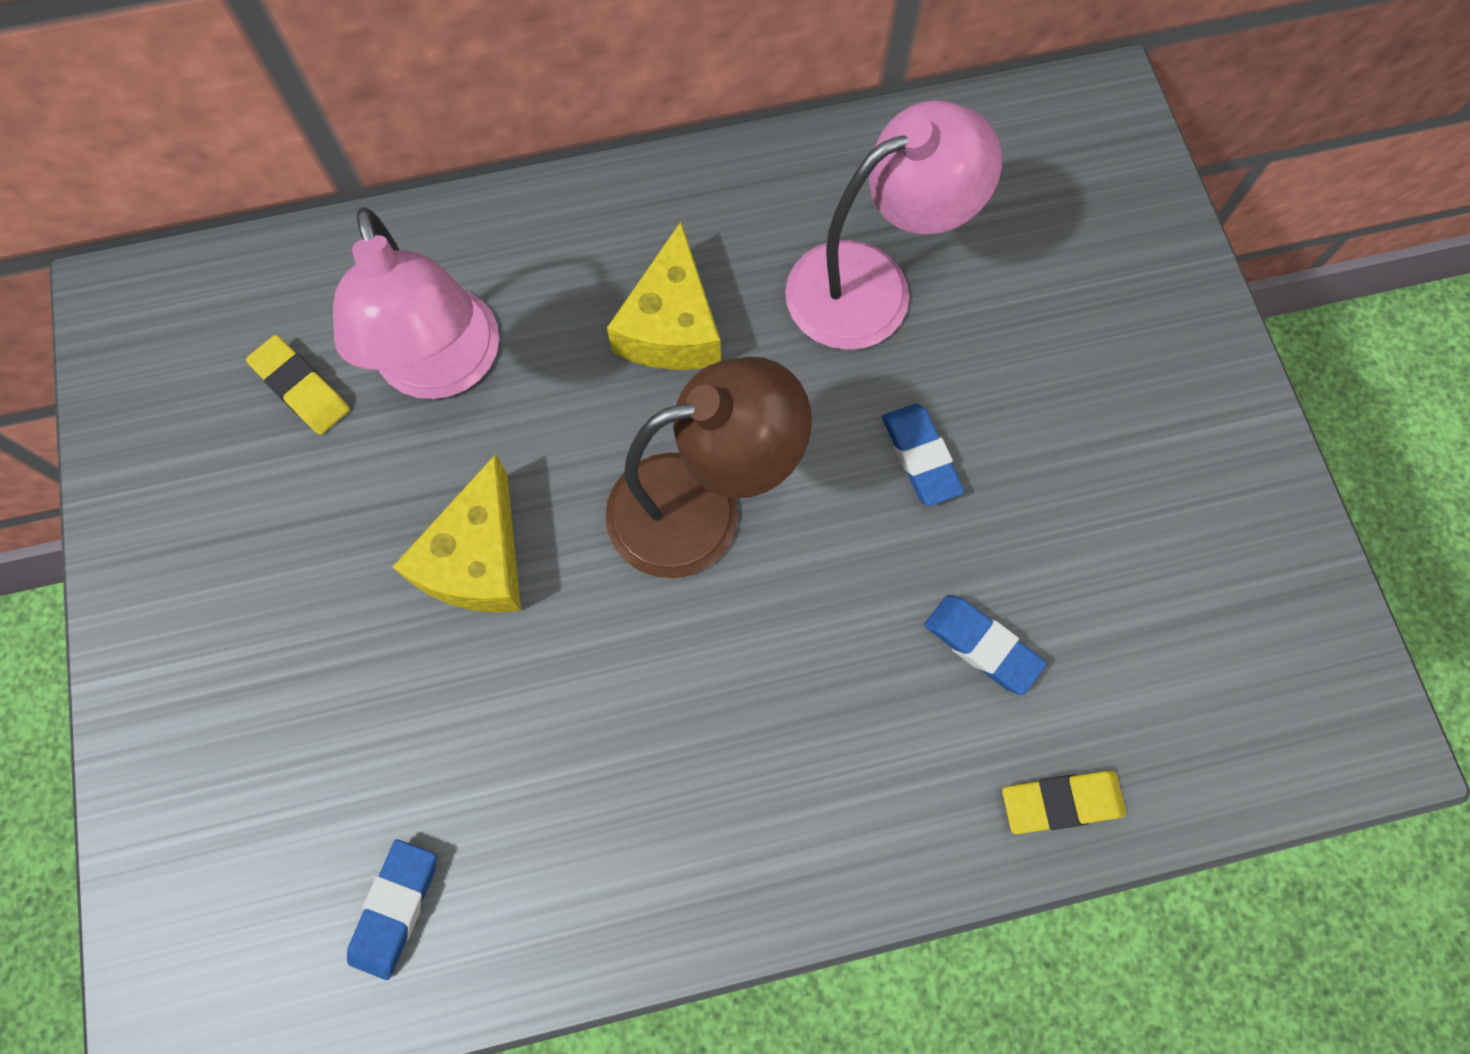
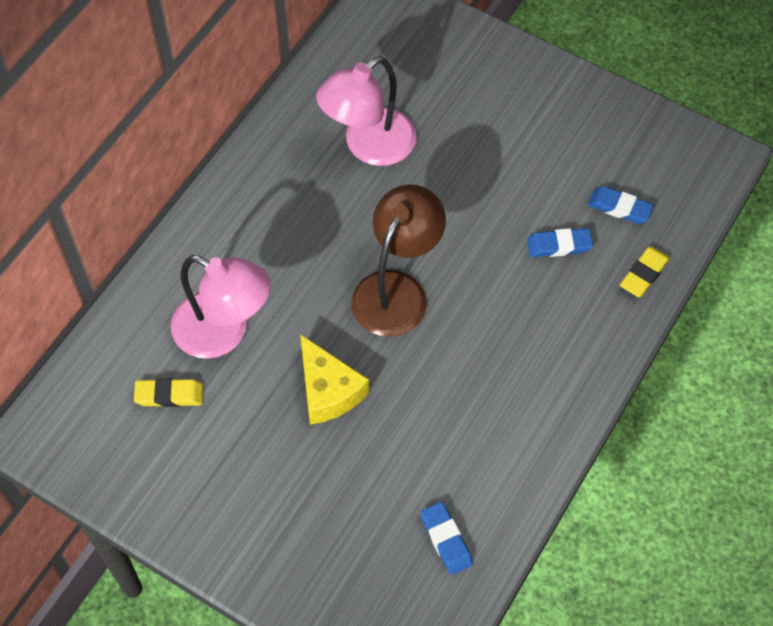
camera: 45 degrees left, 10 degrees down
(671, 325) = (304, 232): yellow cheese -> none
(871, 284) = (369, 146): pink lamp -> pink lamp turned 150 degrees counterclockwise
(920, 457) = (462, 197): blue eraser -> blue eraser (619, 207)

